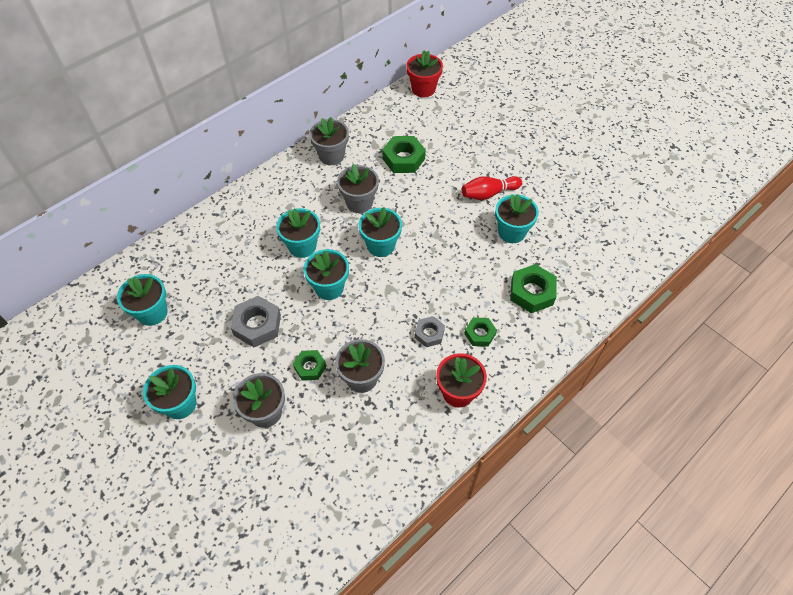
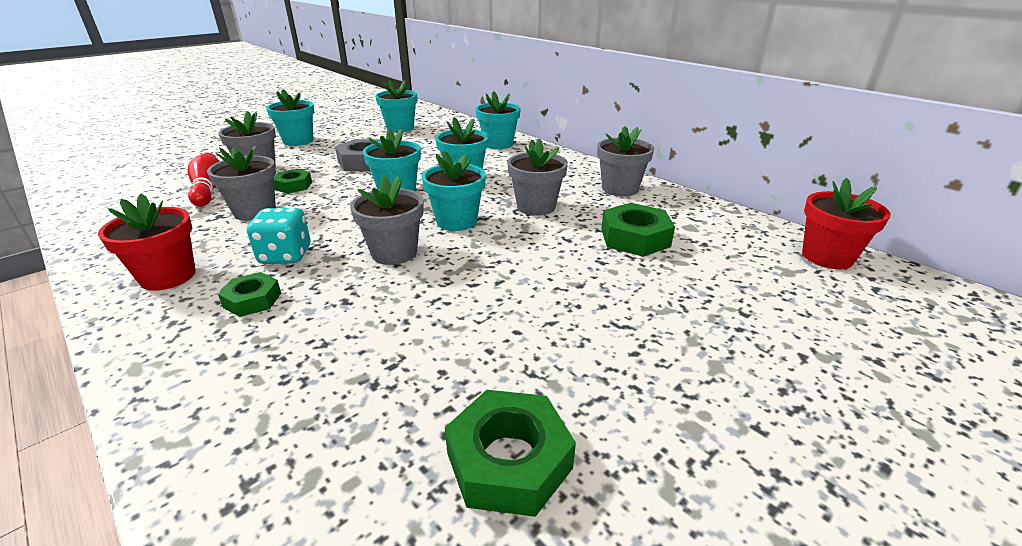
camera: 90 degrees right, 25 degrees down
(424, 274) = (394, 253): none -> grey flower pot
(429, 334) = (285, 255): grey nut -> turquoise dice
(488, 193) = (572, 324): red bowling pin -> red bowling pin (209, 190)
(511, 232) = (467, 350): turquoise flower pot -> turquoise flower pot (498, 144)
(532, 292) = (303, 369): green nut -> green nut (509, 461)

